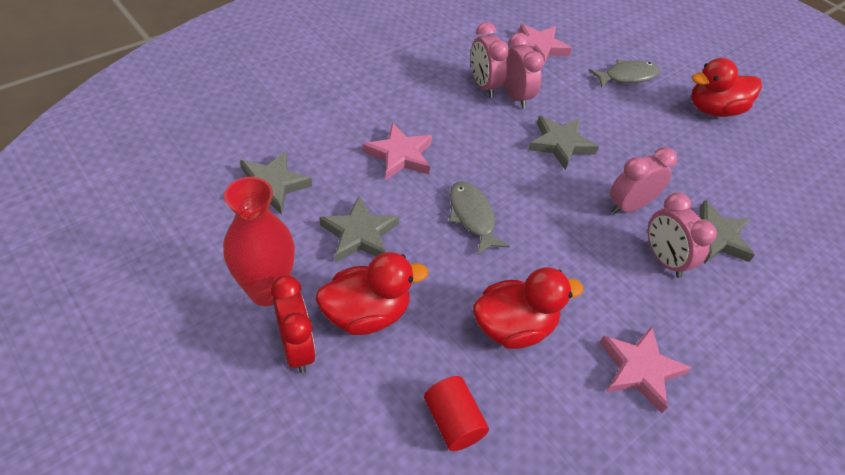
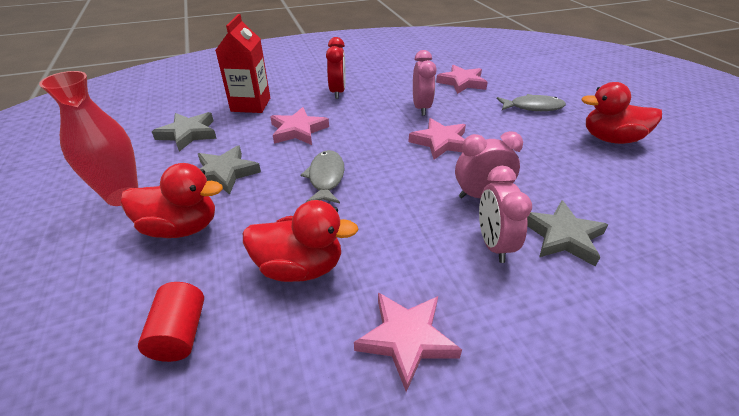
camera: 25 degrees right, 10 degrees down
(297, 348) = (106, 239): red clock -> red clock (337, 92)
(315, 124) = (251, 105): none -> red carton
(483, 86) = (399, 99): pink clock -> none
(560, 144) = (440, 142): grey star -> pink star

